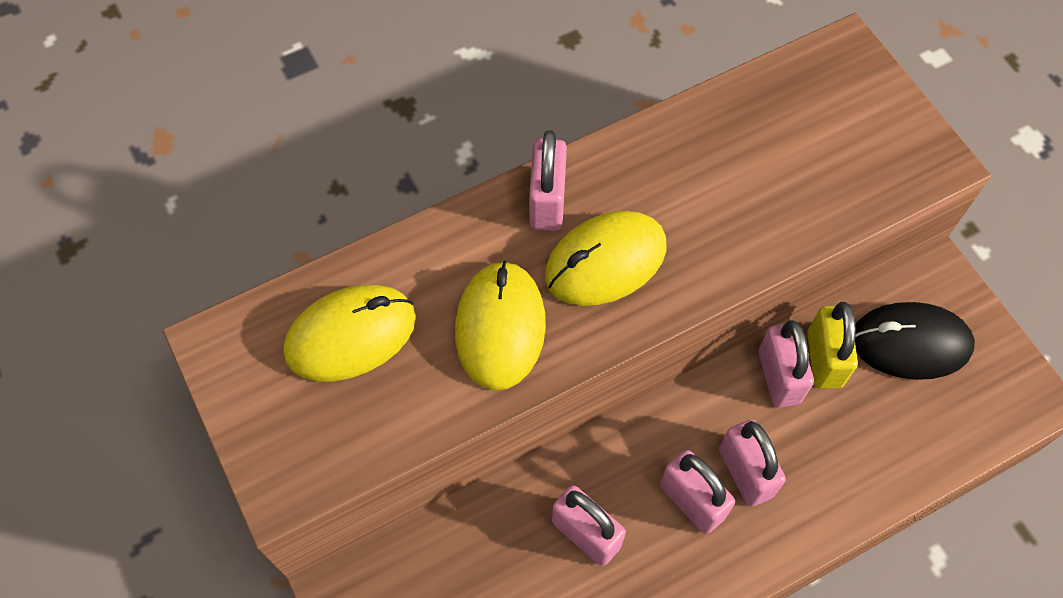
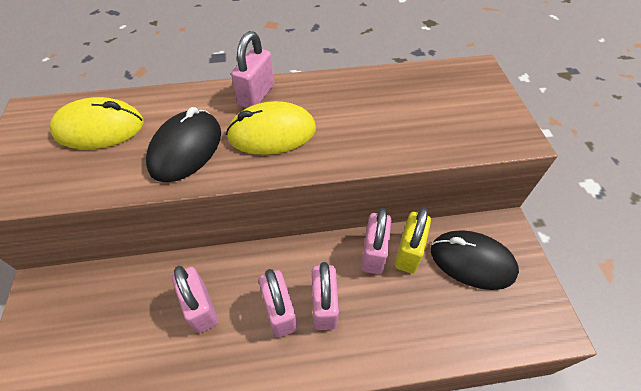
camera: 20 degrees right, 10 degrees down
(500, 327) = (186, 149): yellow mouse -> black mouse

